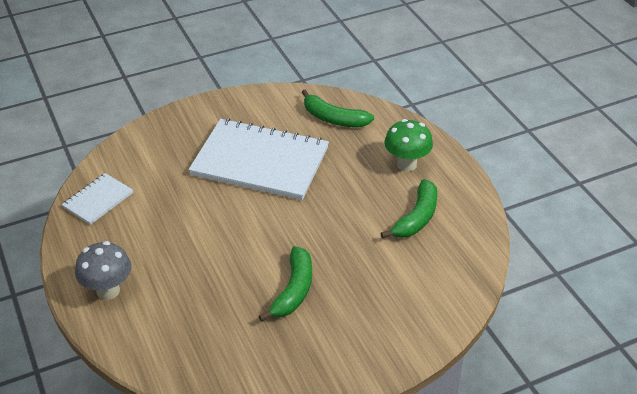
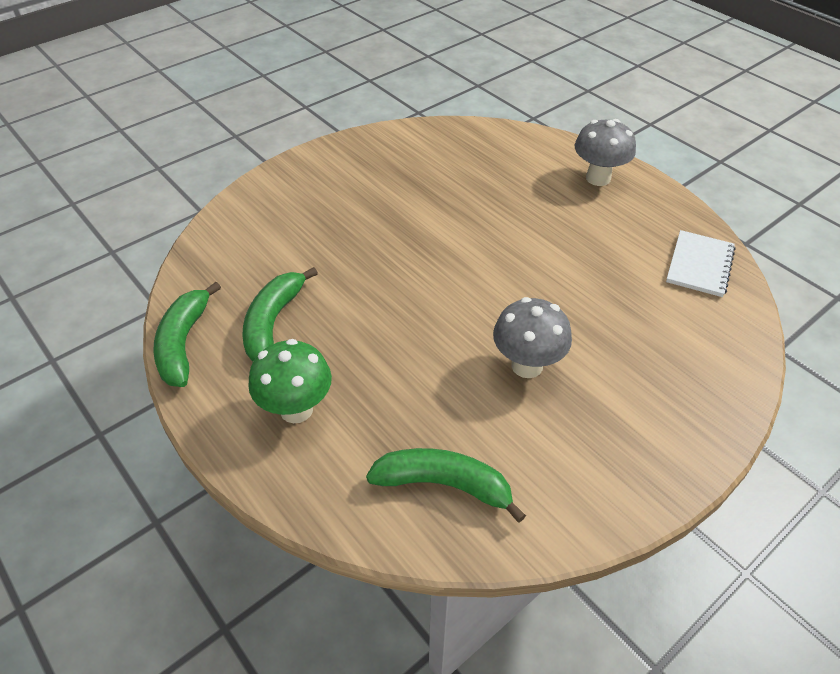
camera: 165 degrees right, 5 degrees up
(260, 162) = (527, 365): white notebook -> grey mushroom
(293, 290) = (405, 211): green banana -> green banana (183, 343)

